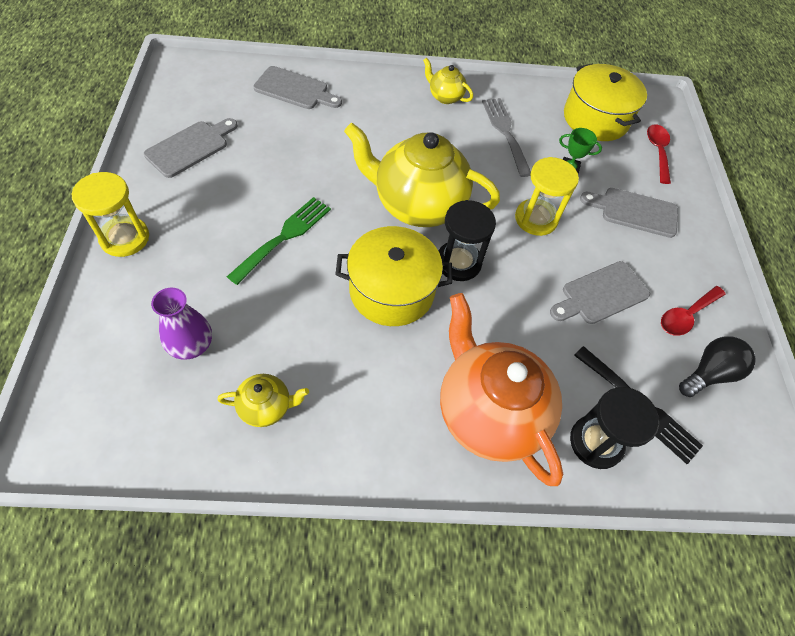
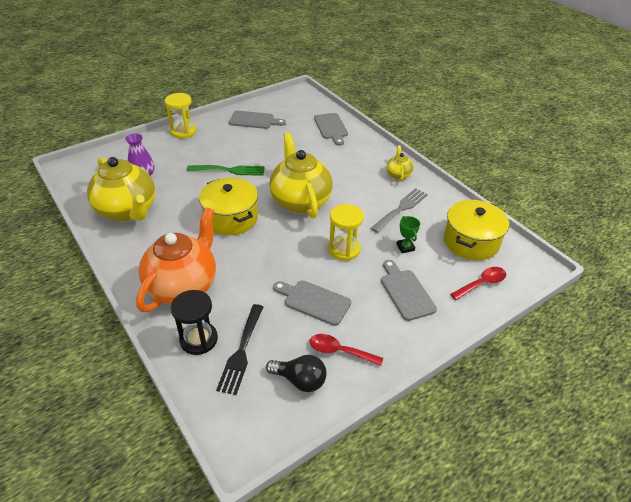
camera: 60 degrees right, 15 degrees down
(266, 407) = (128, 211): yellow teapot -> yellow teapot, size x2.20
(458, 262) = (275, 233): black hourglass -> none

